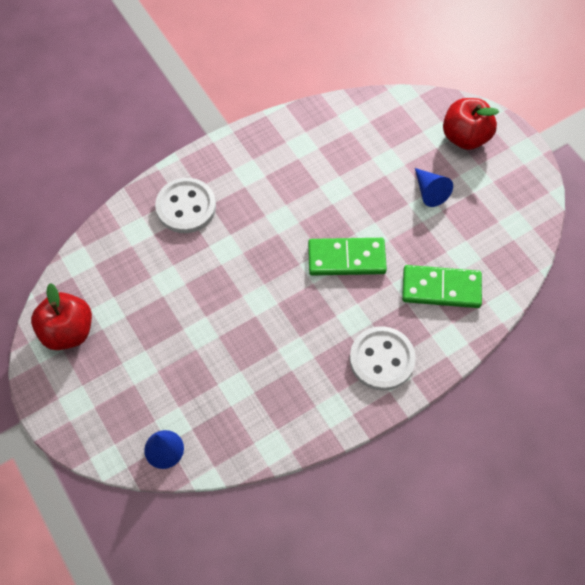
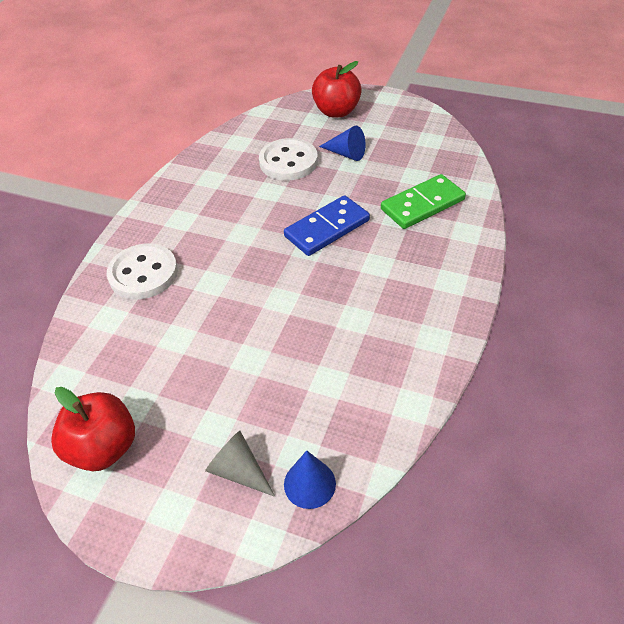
camera: 35 degrees left, 15 degrees down
(131, 408) = (238, 471): none -> grey cone
(346, 258) = (327, 228): green domino -> blue domino
(382, 359) = (431, 277): white button -> white button (288, 162)

